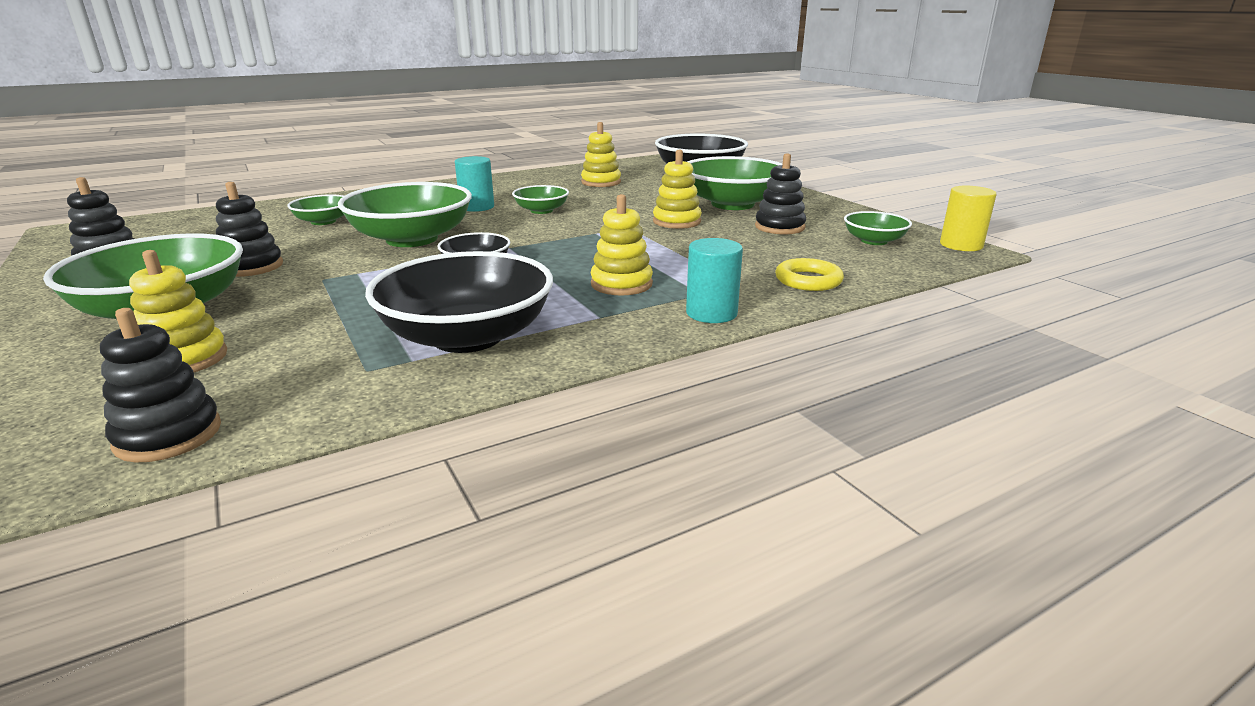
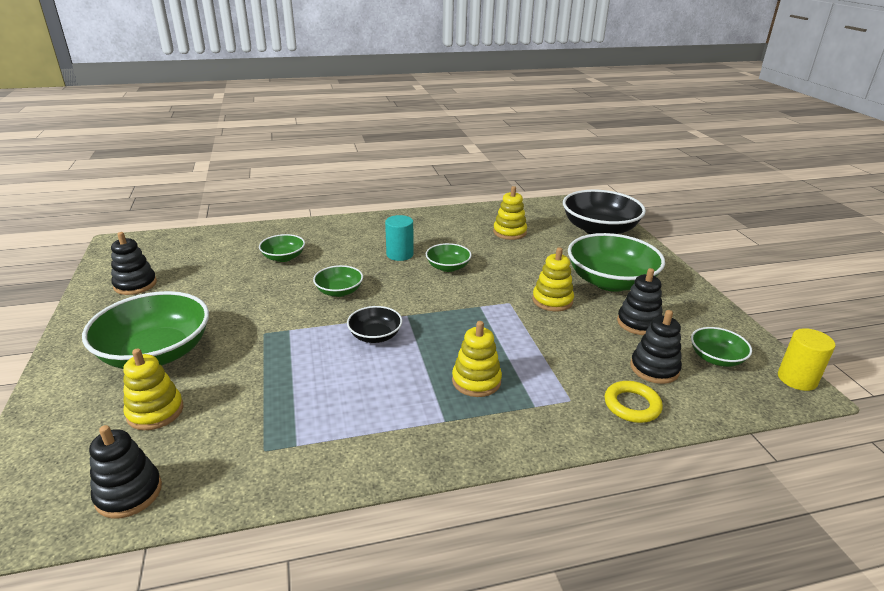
camera: 15 degrees right, 5 degrees up
(251, 266) = (221, 308): black stacking toy -> black stacking toy (654, 368)
(412, 239) = (339, 291): green bowl -> green bowl, size x0.51
(467, 337) = (342, 425): black bowl -> none
(711, 313) = (533, 434): turquoise cylinder -> none

